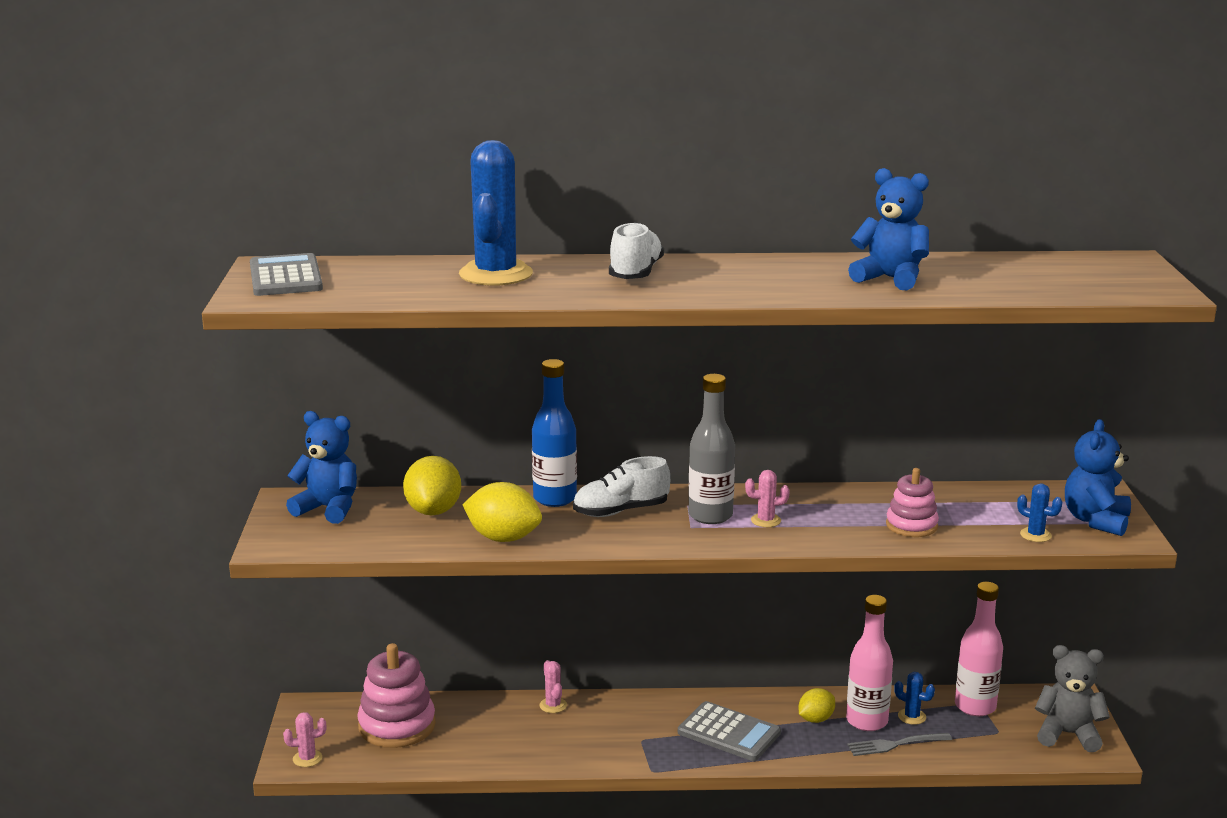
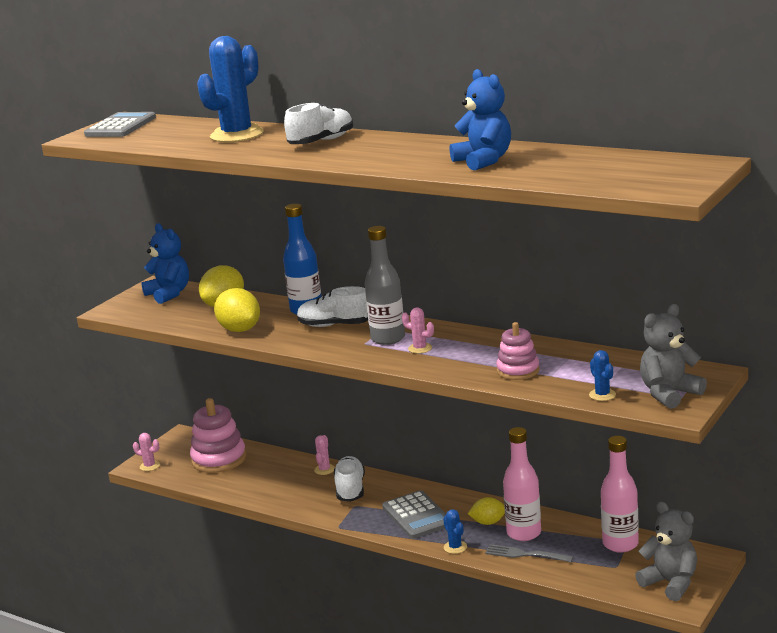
camera: 35 degrees right, 0 degrees up
(614, 721) = (350, 489): none -> white shoe
(912, 716) = (561, 538): blue cactus -> blue cactus (455, 547)
(1095, 521) = (669, 394): blue teddy bear -> grey teddy bear

